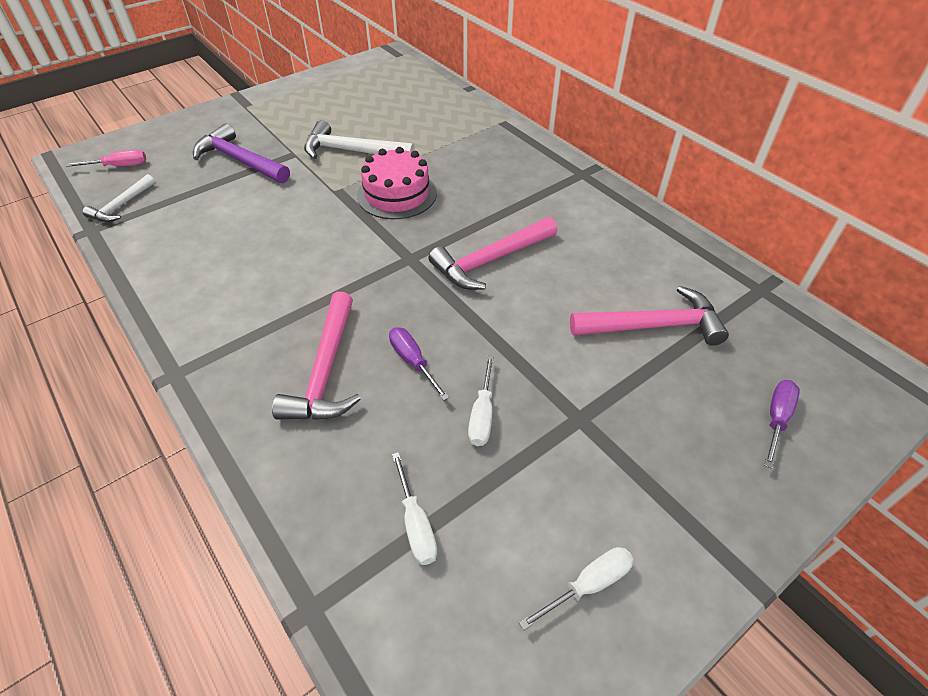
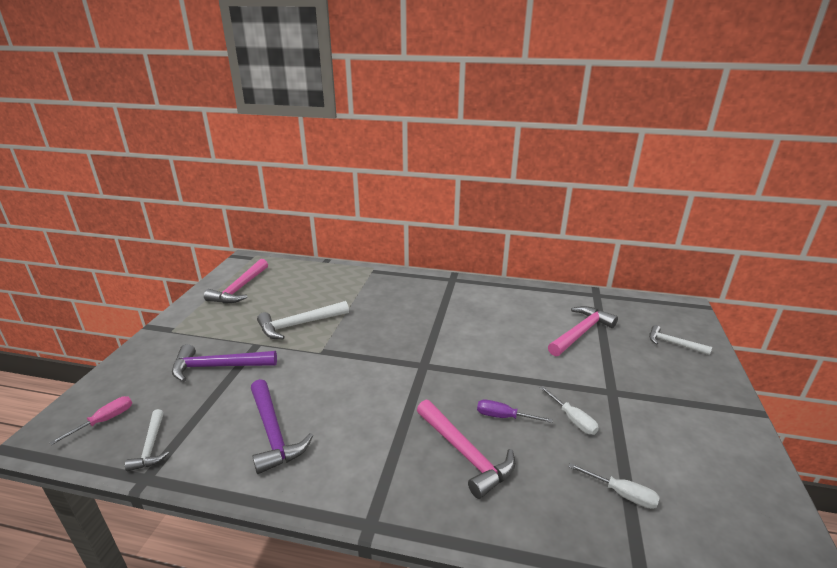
camera: 40 degrees left, 20 degrees down
(206, 246) = (273, 433): none -> purple hammer
(397, 194) = (365, 335): pink cake -> none
(490, 260) = (468, 343): pink hammer -> pink hammer (240, 288)
(588, 585) = (716, 460): white screwdriver -> none
(776, 419) = (673, 343): purple screwdriver -> white hammer

